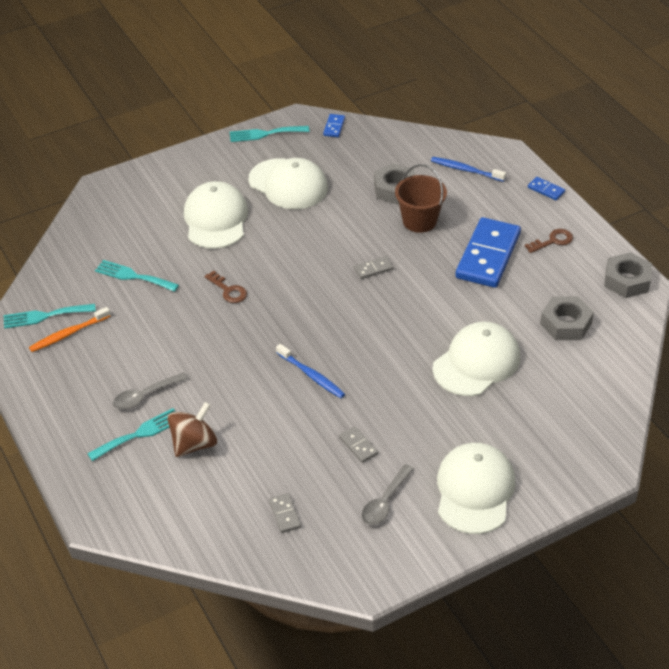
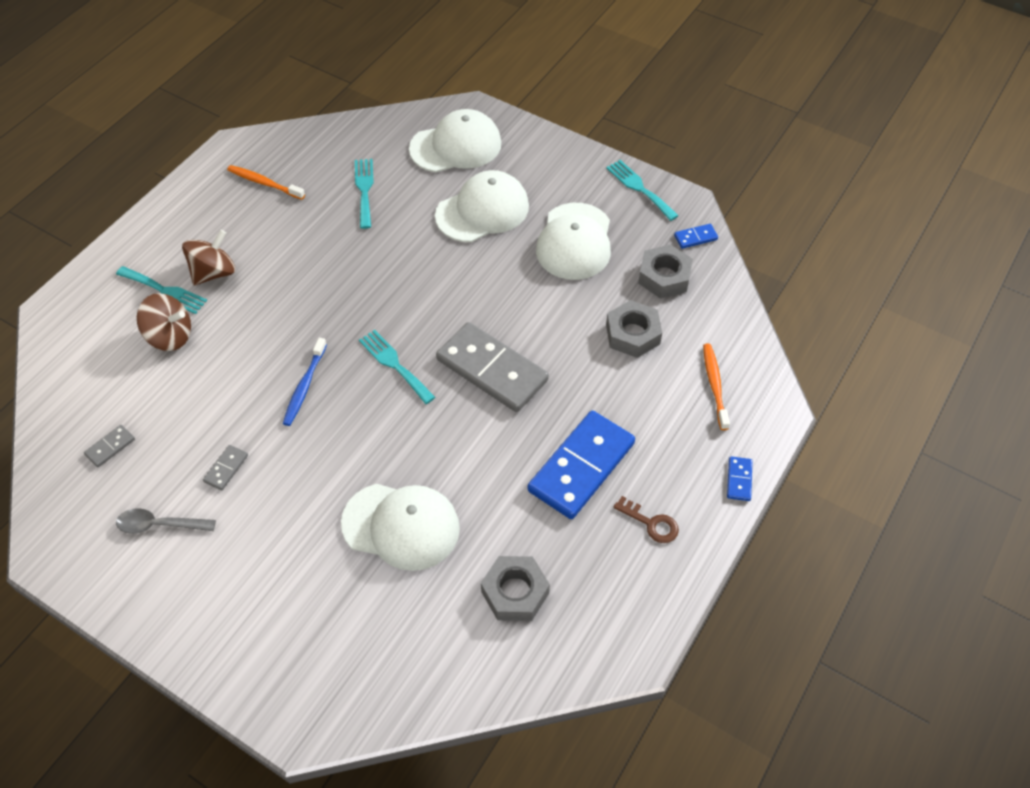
camera: 60 degrees right, 10 degrees up
(44, 316) = (278, 157): turquoise fork -> turquoise fork (394, 364)
(145, 396) = (214, 272): grey spoon -> brown spinning top
(228, 290) = (387, 267): brown key -> none
(373, 269) = (492, 370): grey domino -> grey domino, size x2.42
(419, 221) = (596, 378): brown bucket -> none
(466, 170) = (714, 385): blue toothbrush -> orange toothbrush
(474, 490) = (208, 602): white cap -> white cap (456, 146)
(488, 256) = (581, 467): blue domino -> blue domino turned 45 degrees counterclockwise
(627, 280) = (632, 632): grey nut -> grey nut (664, 277)

